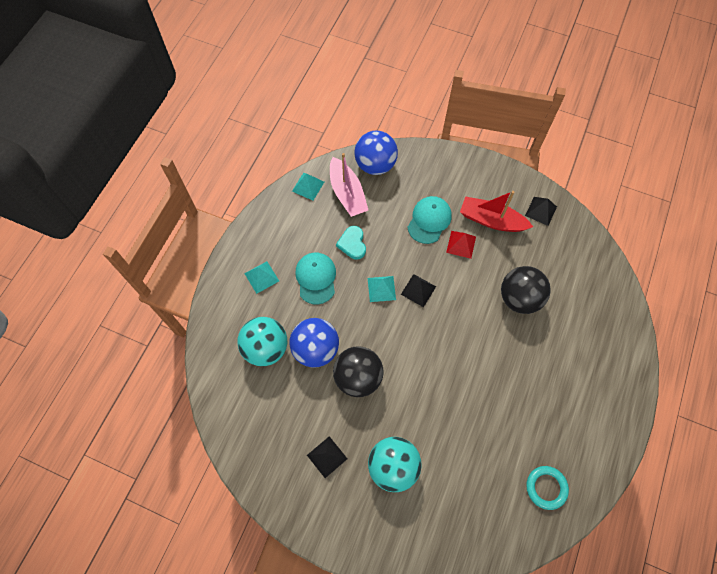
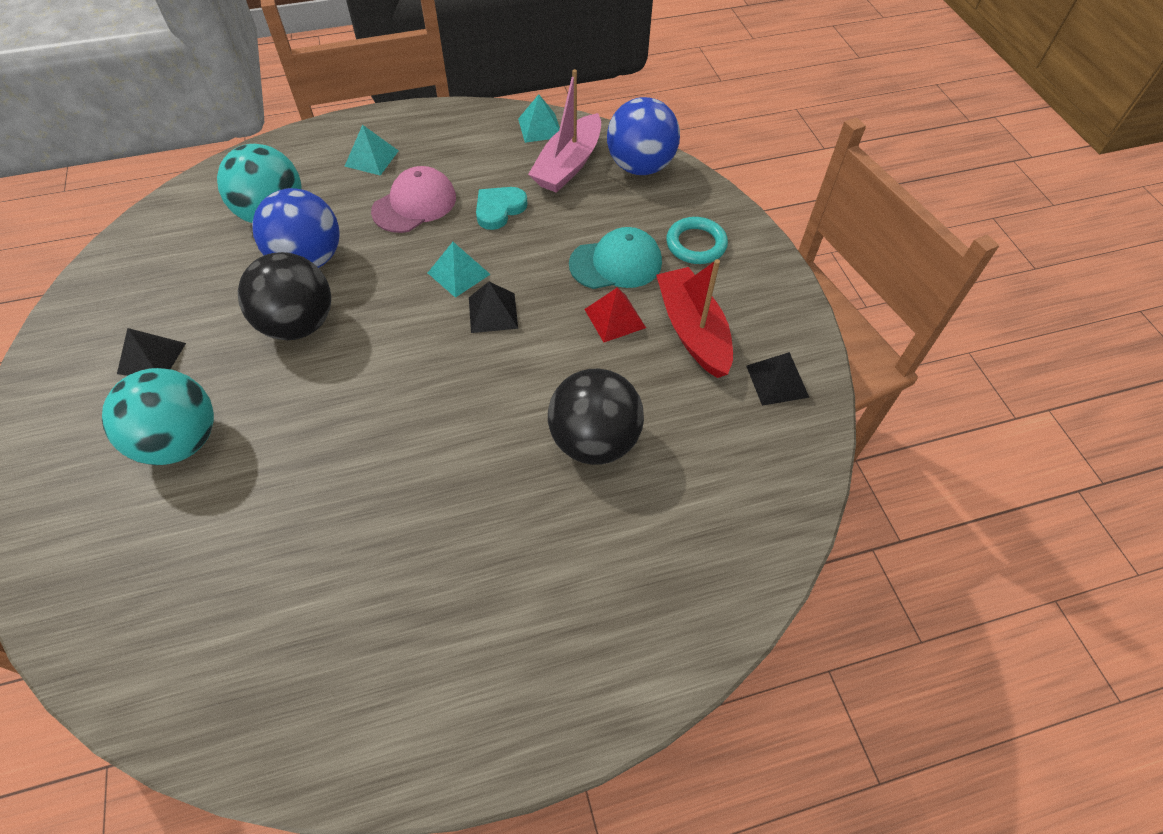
camera: 50 degrees right, 10 degrees down
(316, 278) = (414, 204): turquoise cap -> pink cap
(546, 487) = (271, 681): turquoise ring -> turquoise ring (696, 244)

